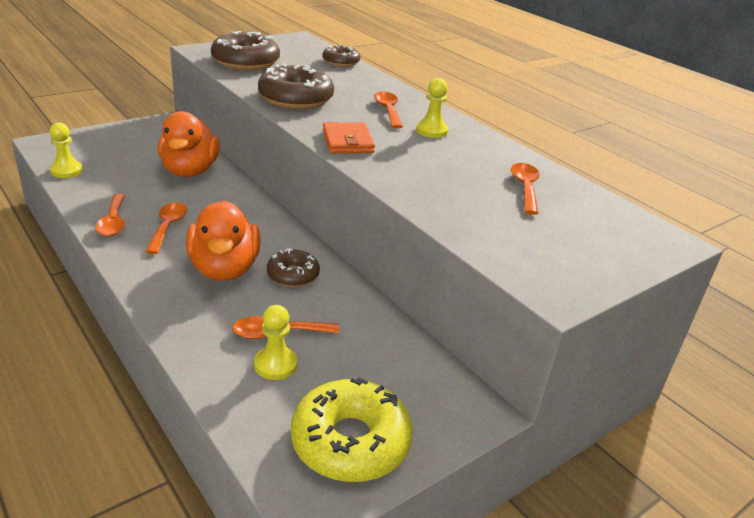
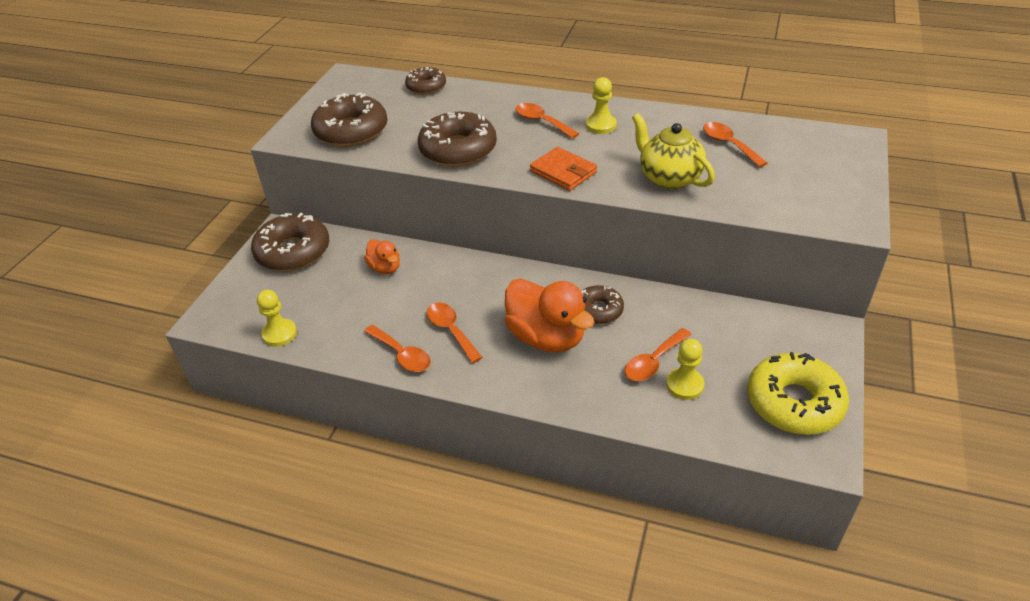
camera: 30 degrees left, 10 degrees up
(151, 135) = (293, 252): none -> brown donut
(190, 171) = (385, 268): orange duck -> orange duck, size x0.52
(428, 183) = (669, 178): none -> yellow teapot

